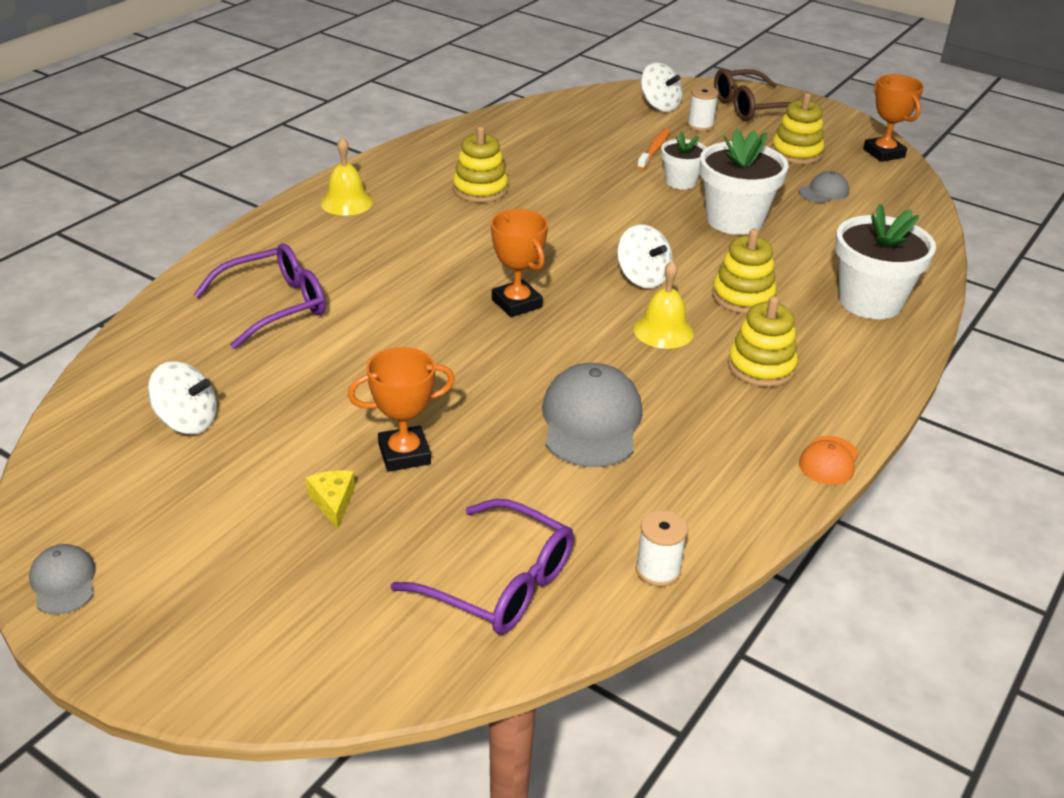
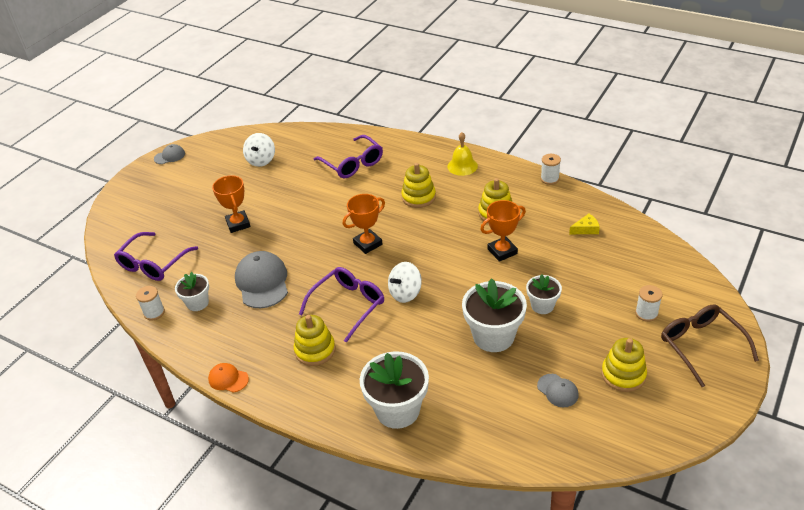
camera: 90 degrees right, 5 degrees up
(333, 502) = (207, 209): yellow cheese -> yellow cheese (586, 229)
(417, 142) = (549, 179): none -> white spool
(591, 421) = (262, 282): grey cap -> grey cap turned 105 degrees counterclockwise
(636, 506) = (197, 303): none -> white flower pot
(654, 149) = (590, 289): orange toothbrush -> none
(659, 106) = (672, 288): white spinning top -> none
(663, 331) = (348, 305): yellow bell -> purple glasses
(742, 297) = (392, 341): yellow stacking toy -> yellow stacking toy (418, 197)
(883, 153) = (651, 438): orange trophy -> orange trophy (502, 251)

